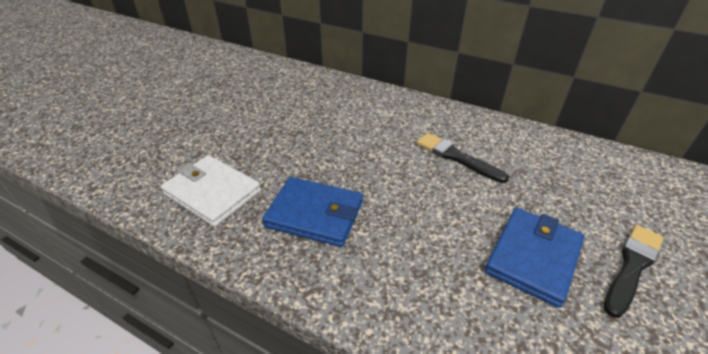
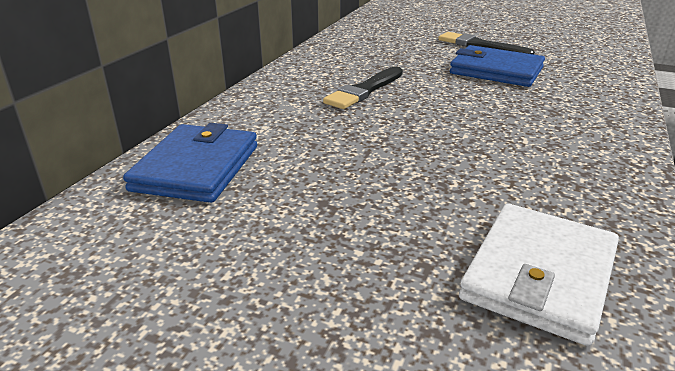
camera: 95 degrees left, 10 degrees down
(315, 214) = (519, 169): blue wallet -> blue wallet (197, 168)

